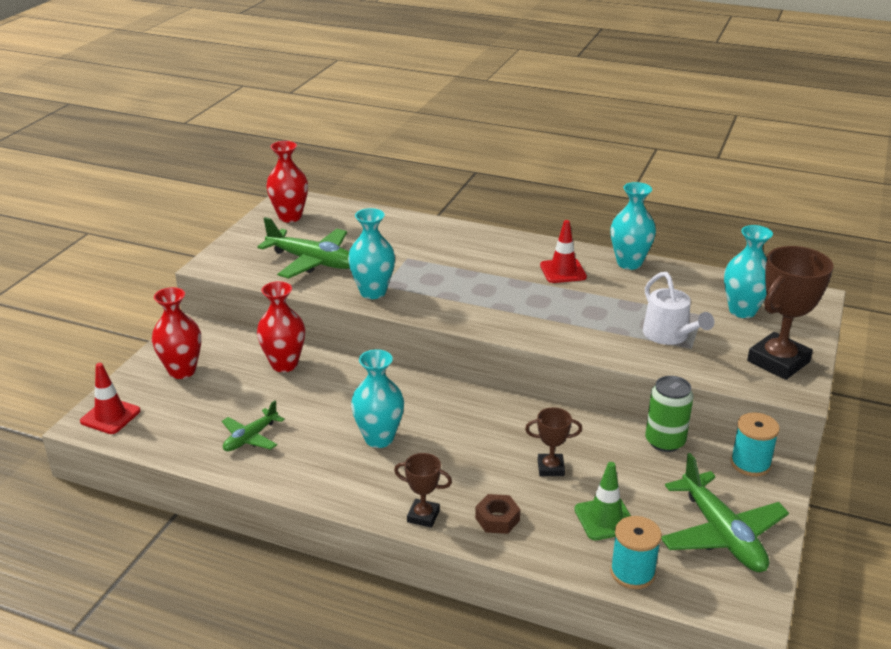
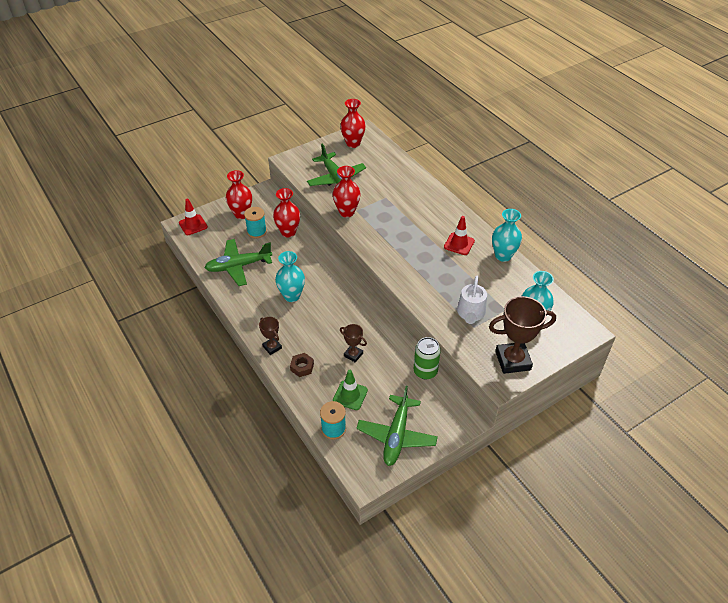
camera: 35 degrees right, 15 degrees up
(250, 438) = (238, 266): green plane -> green plane, size x1.74
(373, 292) = (346, 212): turquoise vase -> red vase
(750, 463) = (455, 408): turquoise spool -> turquoise spool (257, 231)

